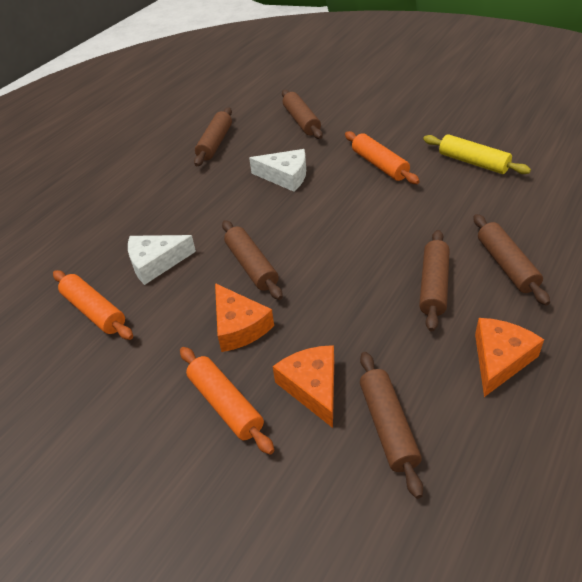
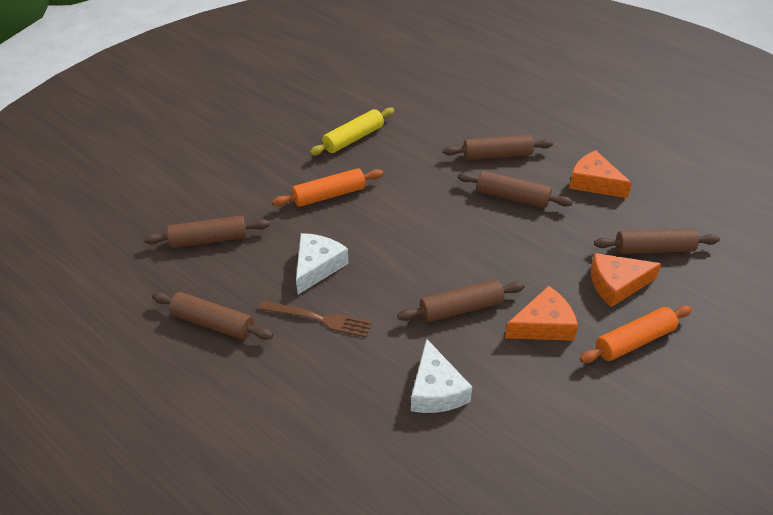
camera: 85 degrees left, 0 degrees up
(94, 311) = (505, 449): orange rolling pin -> none
(226, 188) = (318, 319): none -> brown fork

